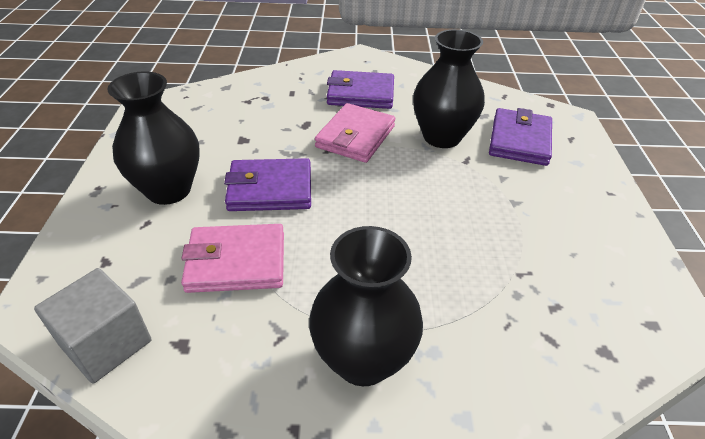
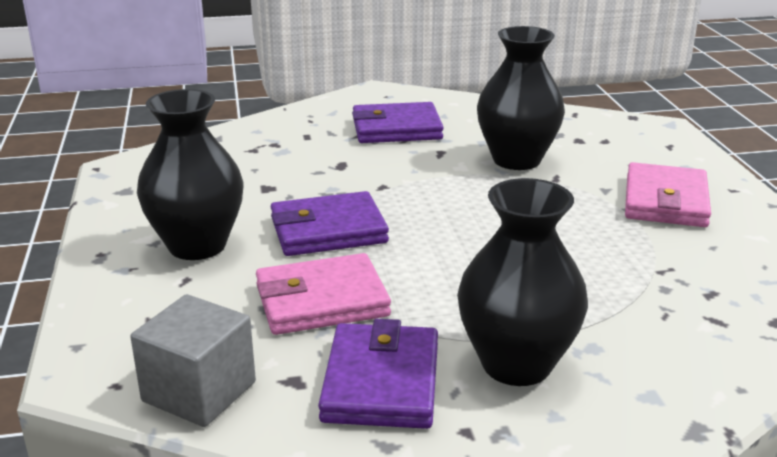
camera: 10 degrees left, 15 degrees down
(355, 137) = (410, 170): pink wallet -> pink wallet (665, 201)
(519, 140) = (610, 154): purple wallet -> purple wallet (381, 382)

